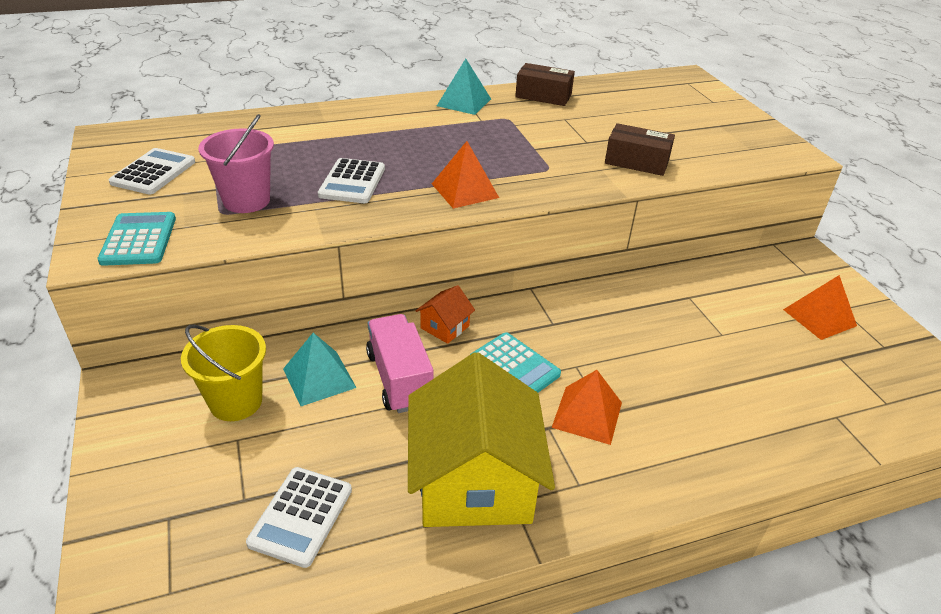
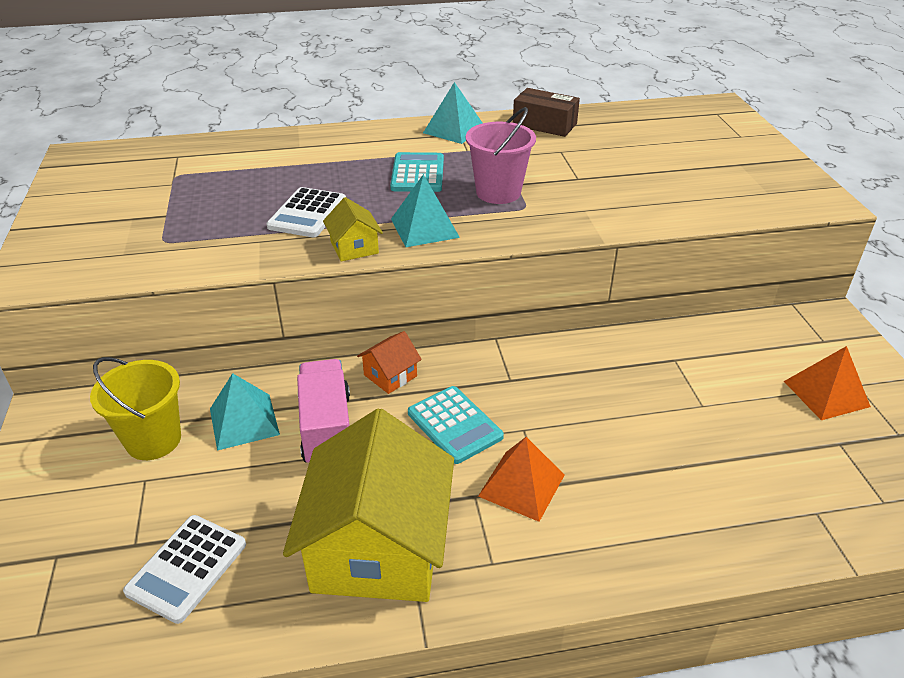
camera: 10 degrees right, 0 degrees up
(139, 240) = (74, 265): turquoise calculator -> turquoise calculator (417, 173)
(153, 172) = (110, 195): white calculator -> none
(246, 200) = (193, 229): pink bucket -> pink bucket (498, 192)
(406, 211) = (354, 247): none -> yellow house
(465, 190) = (424, 228): orange pyramid -> turquoise pyramid
(636, 162) = (628, 203): brown box -> none

